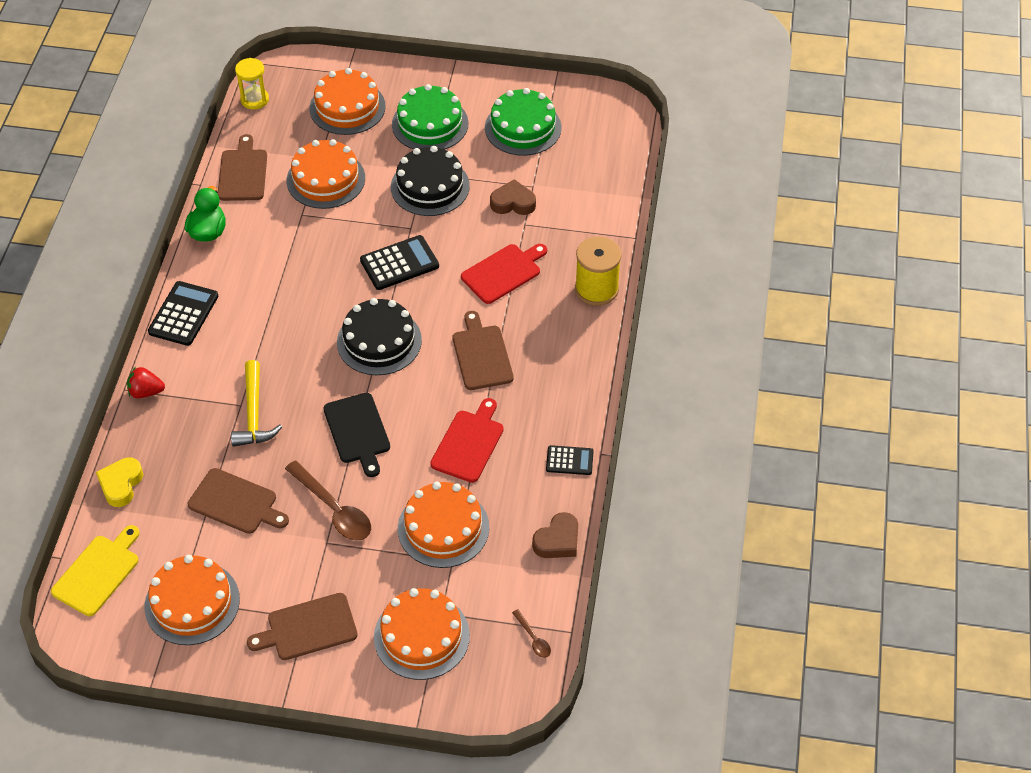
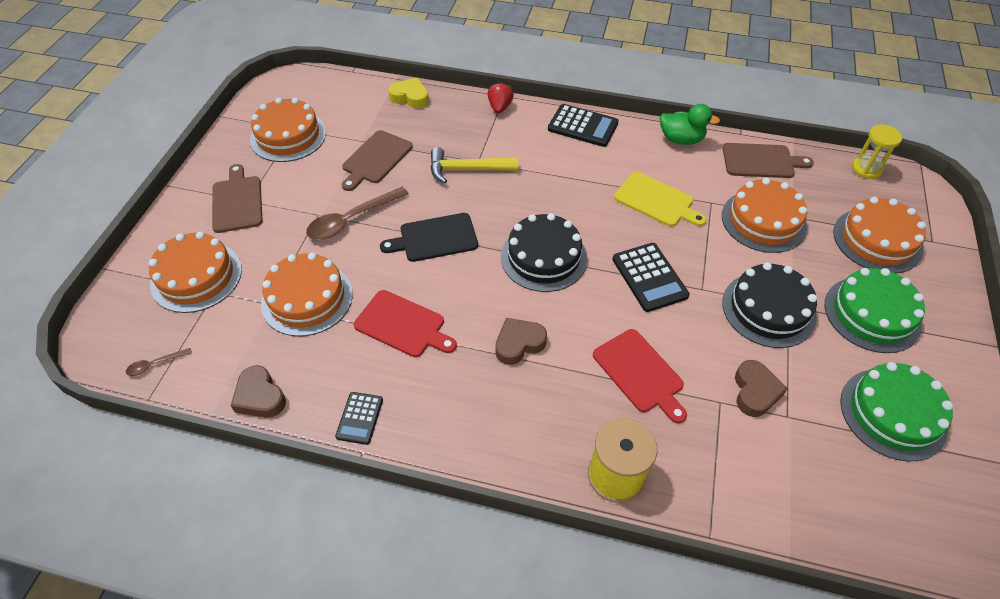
camera: 95 degrees right, 0 degrees up
(98, 572) = (333, 89): yellow cutting board -> yellow cutting board (656, 201)
(481, 355) = (519, 344): brown cutting board -> brown heart

